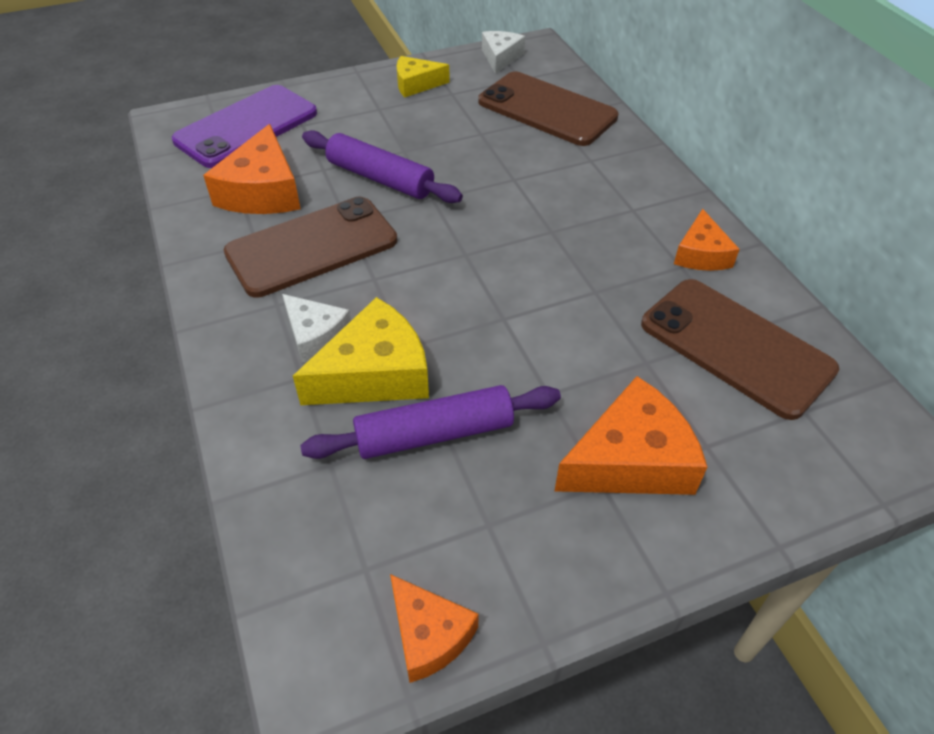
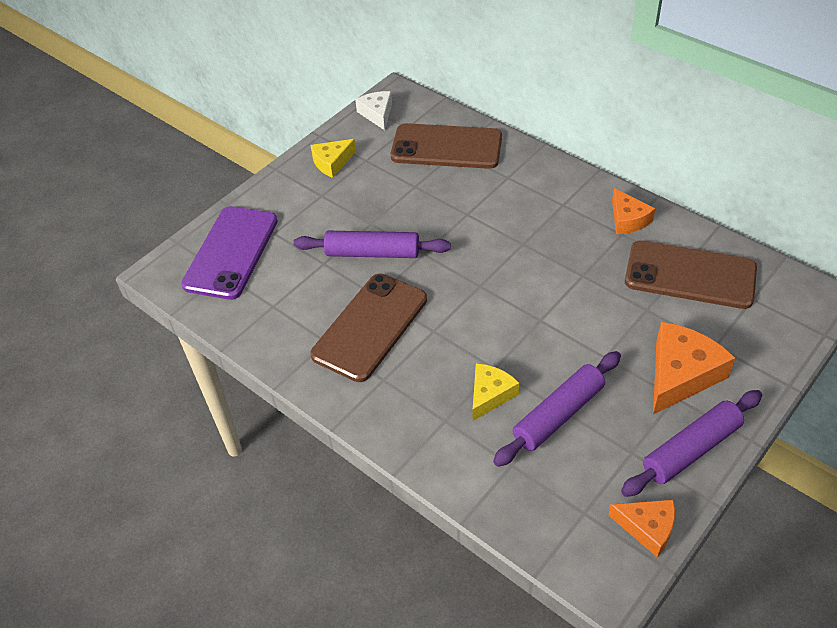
camera: 25 degrees left, 0 degrees up
(262, 191) = (294, 300): orange cheese -> none
(315, 335) = (429, 388): white cheese -> none
(375, 373) = (490, 395): yellow cheese -> yellow cheese, size x0.61
(570, 561) = (690, 449): none -> purple rolling pin

